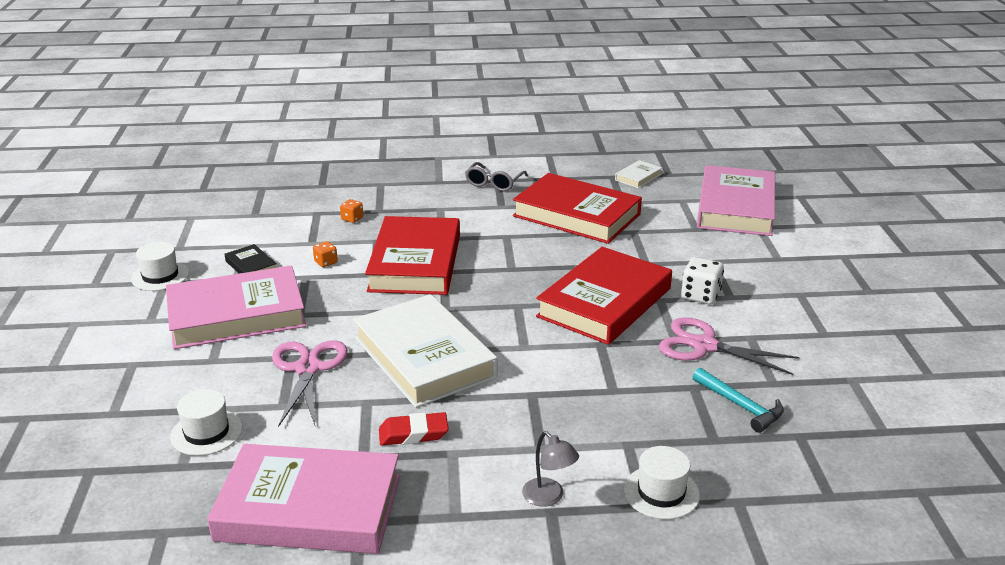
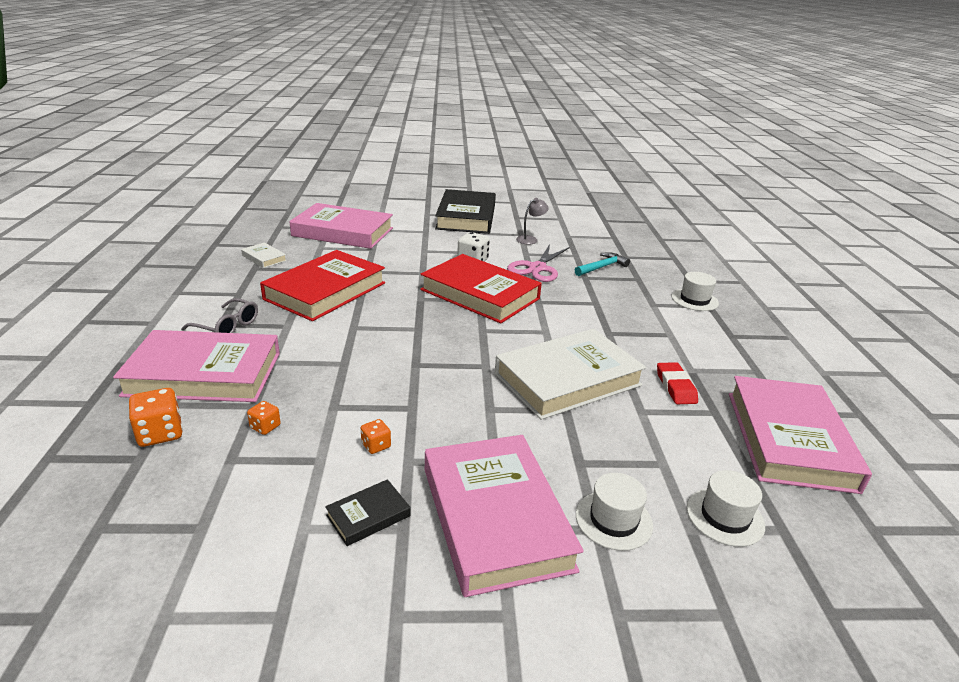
camera: 90 degrees left, 0 degrees up
(160, 276) = (375, 627): white hat -> white hat (613, 520)
(308, 369) = (598, 449): pink scissors -> none
(347, 186) = (160, 433): none -> orange dice
(415, 263) = (393, 381): red book -> none
(420, 187) = (204, 374): none -> pink book
(549, 497) = (719, 335): grey lamp -> grey lamp (530, 239)
(859, 287) = (466, 217): none -> black book

